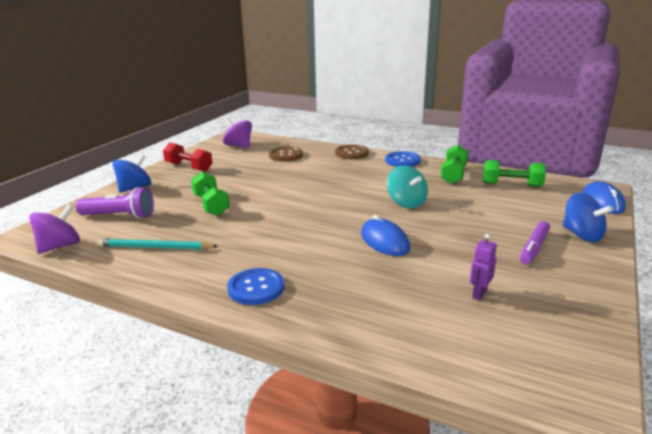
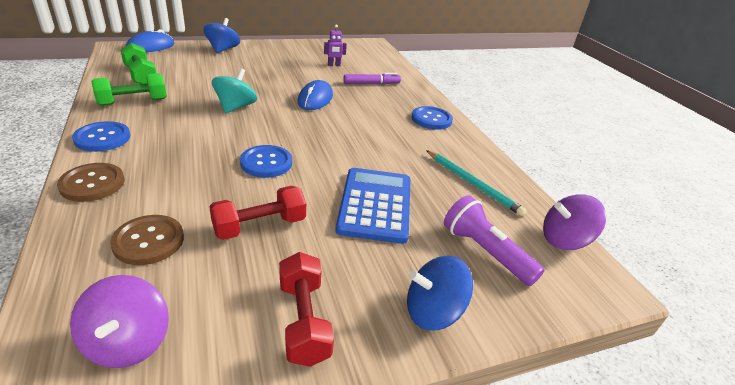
camera: 140 degrees left, 10 degrees up
(211, 205) = (375, 205): green dumbbell -> blue calculator
(254, 174) = (260, 226): none -> red dumbbell
(307, 191) = (266, 163): none -> blue button
(534, 248) = (259, 59): purple marker -> purple marker (371, 83)

